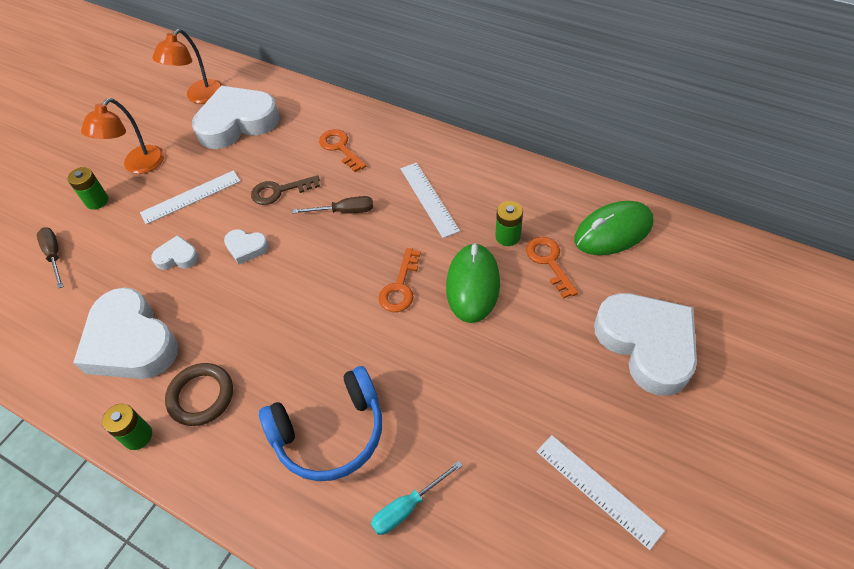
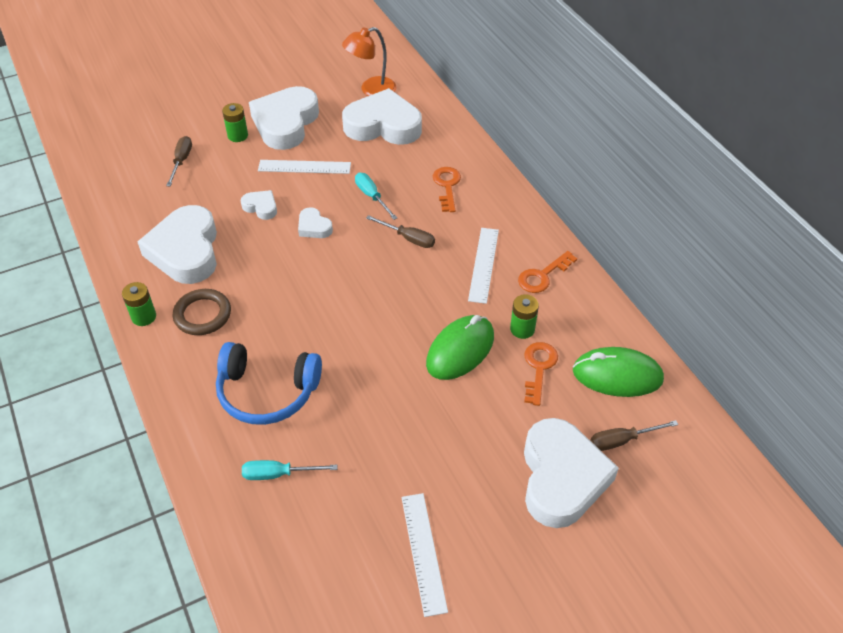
camera: 30 degrees right, 5 degrees down
(138, 166) = (285, 123): orange lamp -> white heart
(279, 191) = (372, 196): brown key -> turquoise screwdriver
(400, 287) = (403, 319): orange key -> orange key (542, 276)
(663, 283) = (622, 440): none -> brown screwdriver

